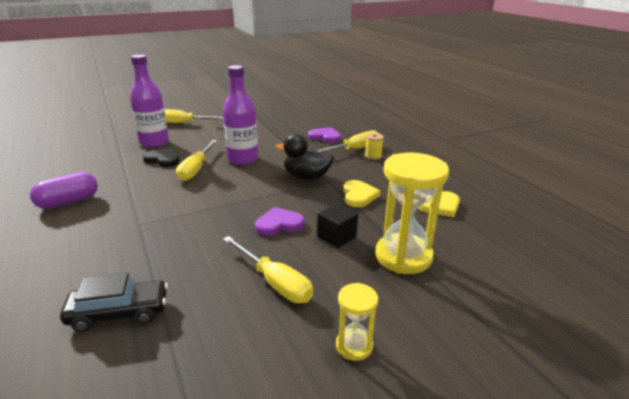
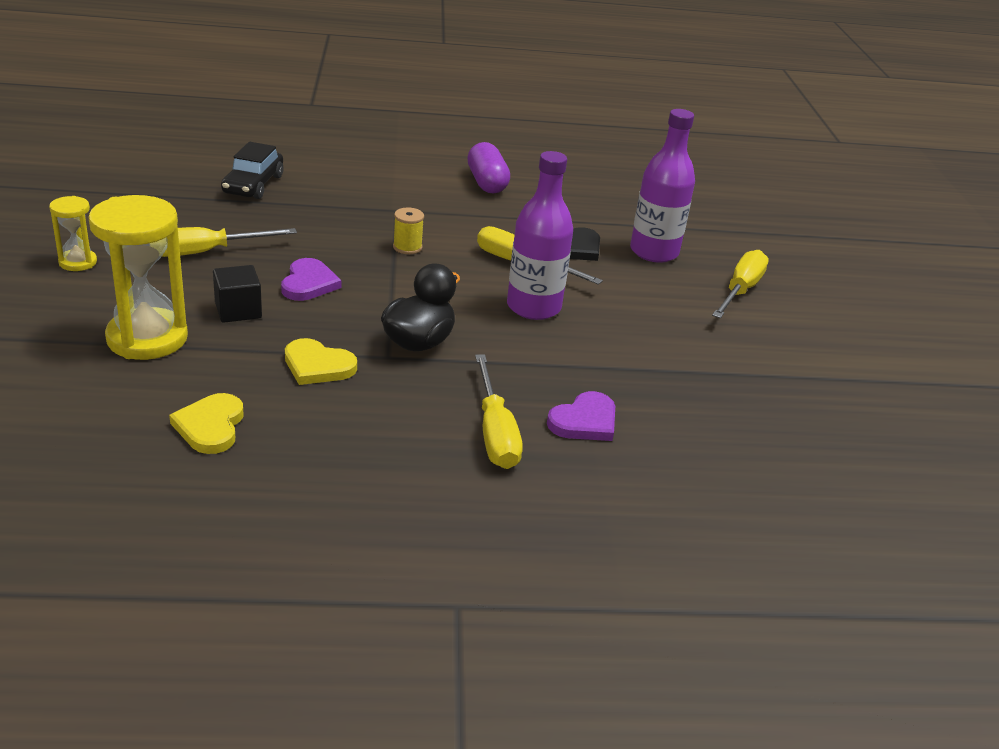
camera: 110 degrees right, 5 degrees up
(373, 156) = (447, 442): yellow spool -> yellow spool (407, 247)

